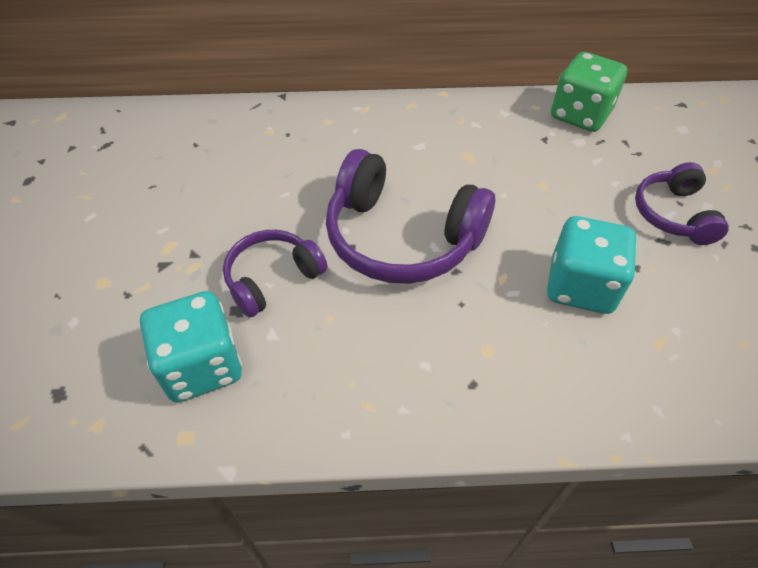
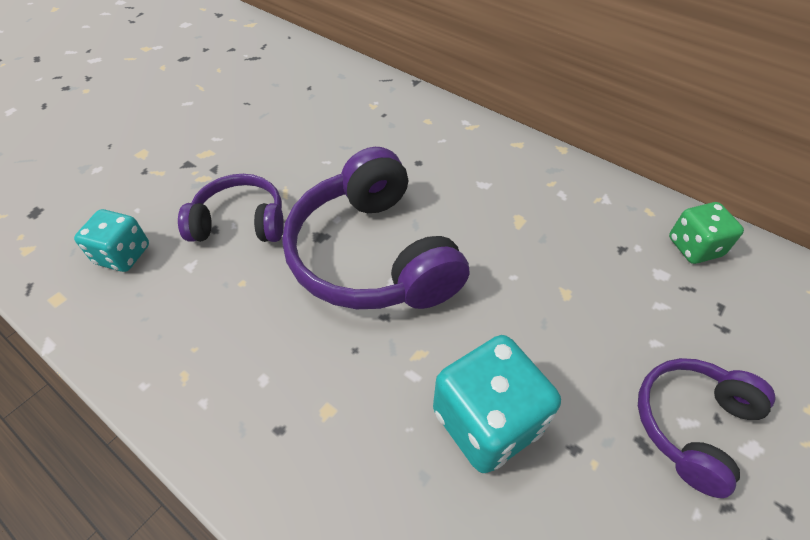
camera: 40 degrees right, 0 degrees up
(202, 366) = (123, 255): turquoise dice -> turquoise dice, size x0.62
(580, 115) = (694, 247): green dice -> green dice, size x0.62

